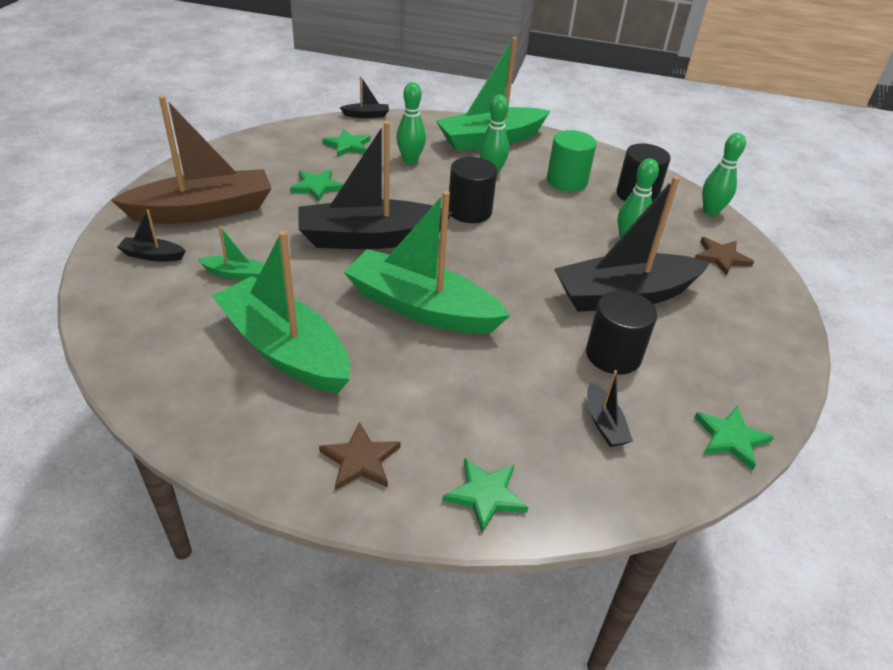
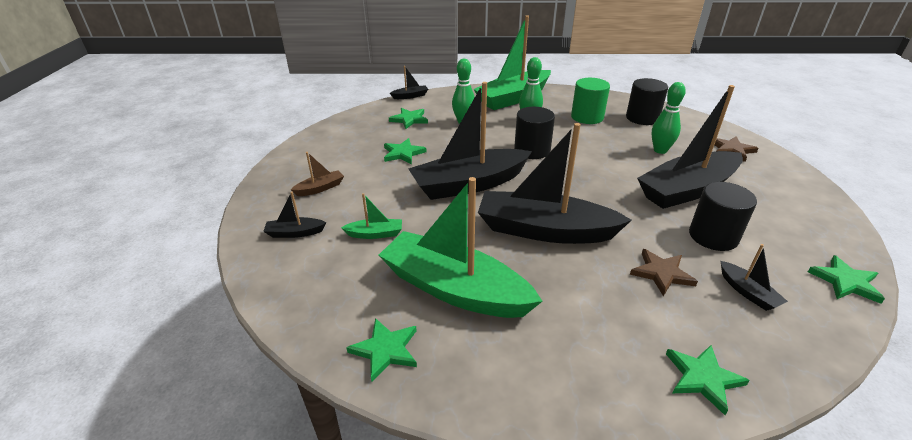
camera: 10 degrees left, 5 degrees down
(181, 393) = (385, 350): none -> green star
(203, 211) = (320, 188): brown boat -> brown boat, size x0.41
(360, 460) = (579, 373): brown star -> brown star (661, 273)
(421, 308) = (544, 230): green boat -> black boat
(710, 211) = (700, 120): green bowling pin -> none

